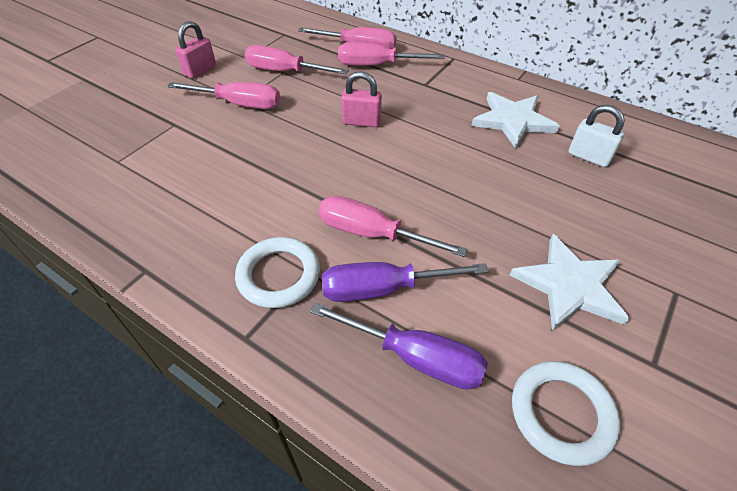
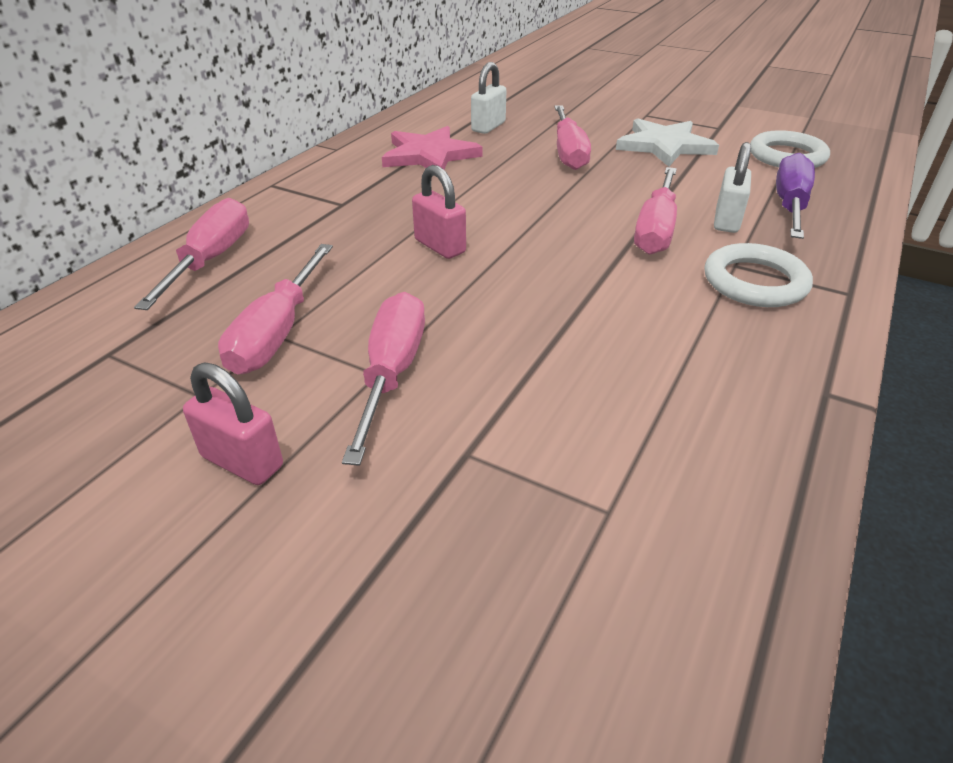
camera: 95 degrees left, 10 degrees down
(361, 122) = (440, 246): pink padlock -> pink padlock turned 45 degrees counterclockwise
(377, 65) = (278, 241): pink screwdriver -> pink screwdriver (568, 152)
(384, 289) = (726, 221): purple screwdriver -> white padlock
(513, 121) = (429, 155): white star -> pink star

